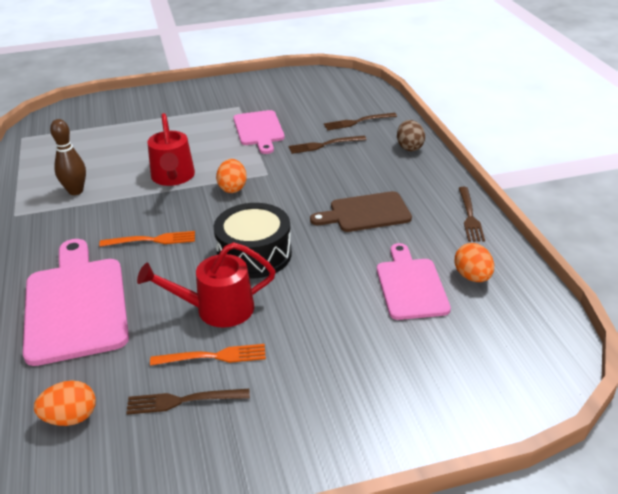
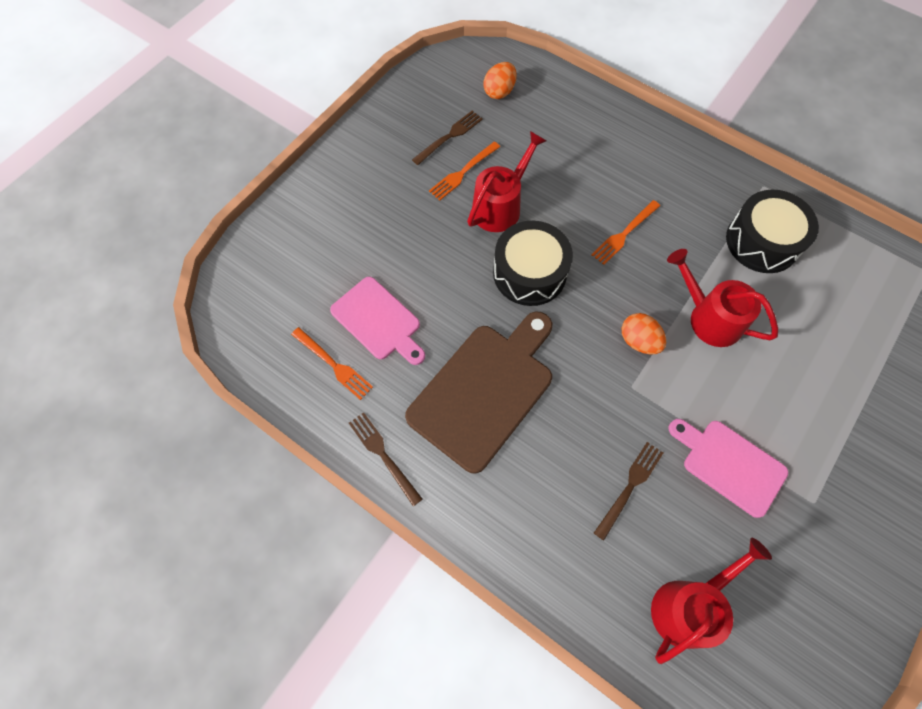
camera: 140 degrees right, 30 degrees up
(75, 191) = (762, 241): brown bowling pin -> black drum
(76, 304) = (597, 149): pink cutting board -> none
(345, 108) = (689, 605): none -> red watering can
(357, 122) = (642, 574): brown fork -> none
(366, 213) = (484, 391): brown cutting board -> brown cutting board, size x1.58
(409, 147) = (533, 555): brown egg -> none
(472, 277) = (334, 365): orange egg -> orange fork

